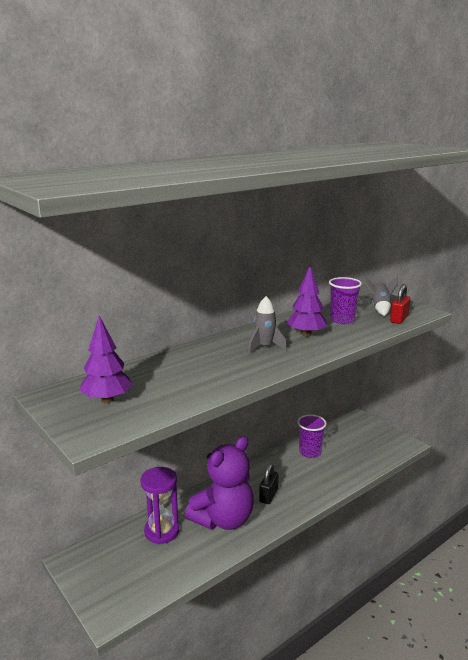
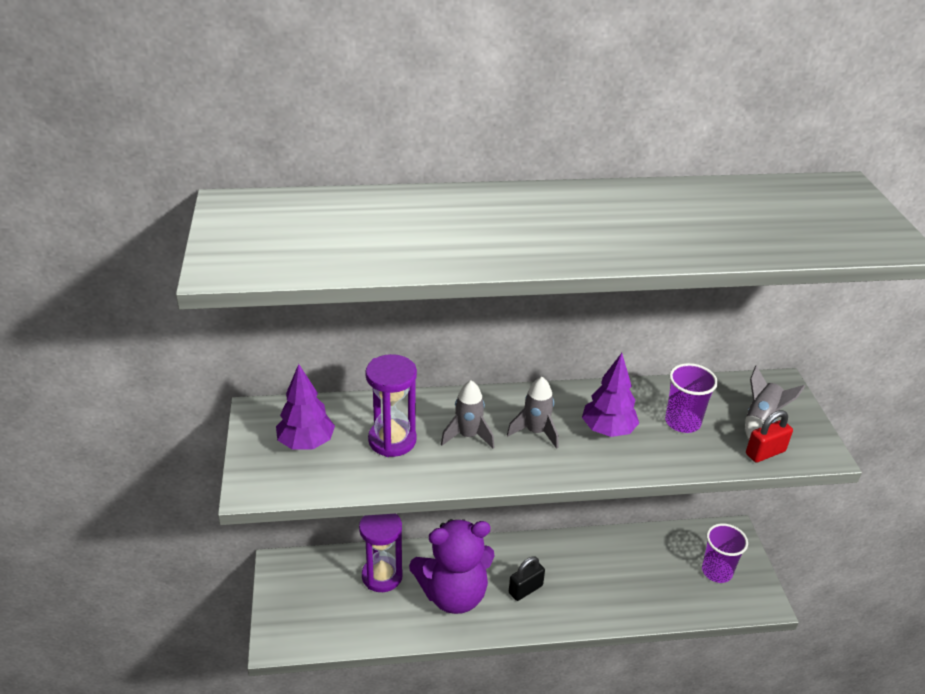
camera: 30 degrees right, 15 degrees up
(173, 378) = (392, 440): none -> purple hourglass
(223, 361) = (468, 436): none -> grey rocket
(310, 452) = (623, 554): purple cup -> purple cup (717, 571)

